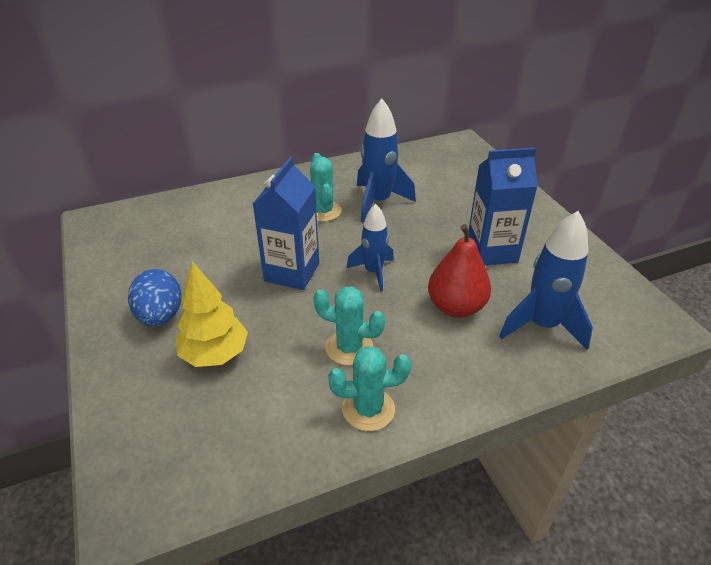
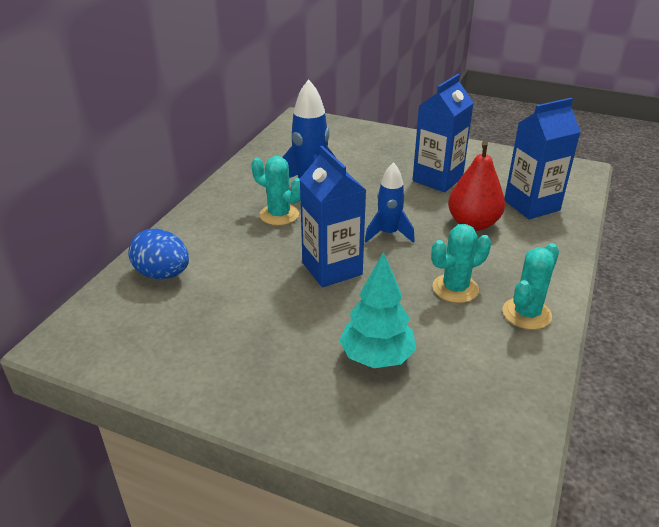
camera: 45 degrees left, 5 degrees down
(160, 316) = (284, 365): blue egg -> blue egg (163, 274)
(215, 354) = (377, 357): yellow tree -> turquoise tree
(542, 325) = (531, 205): blue rocket -> blue carton

